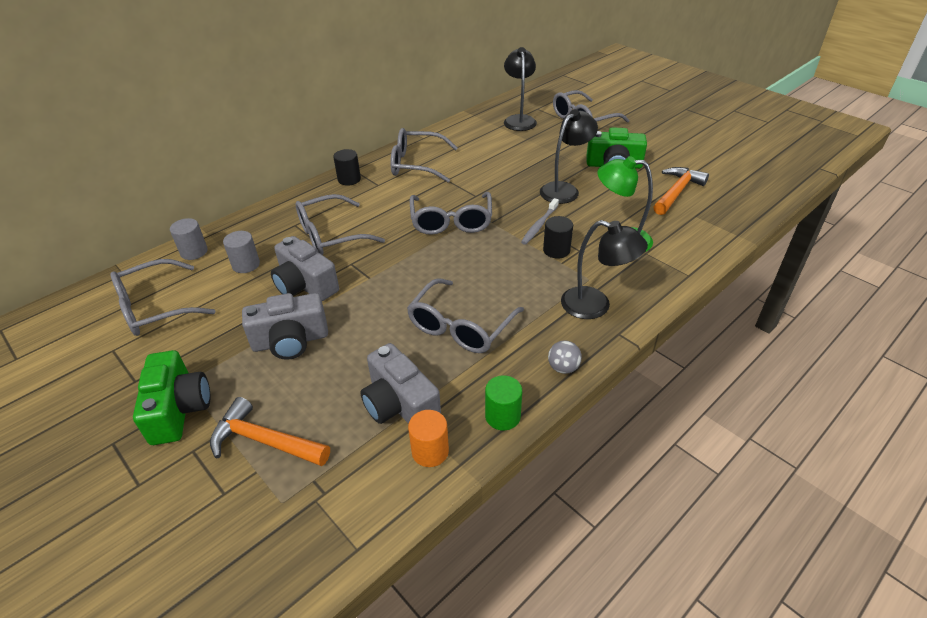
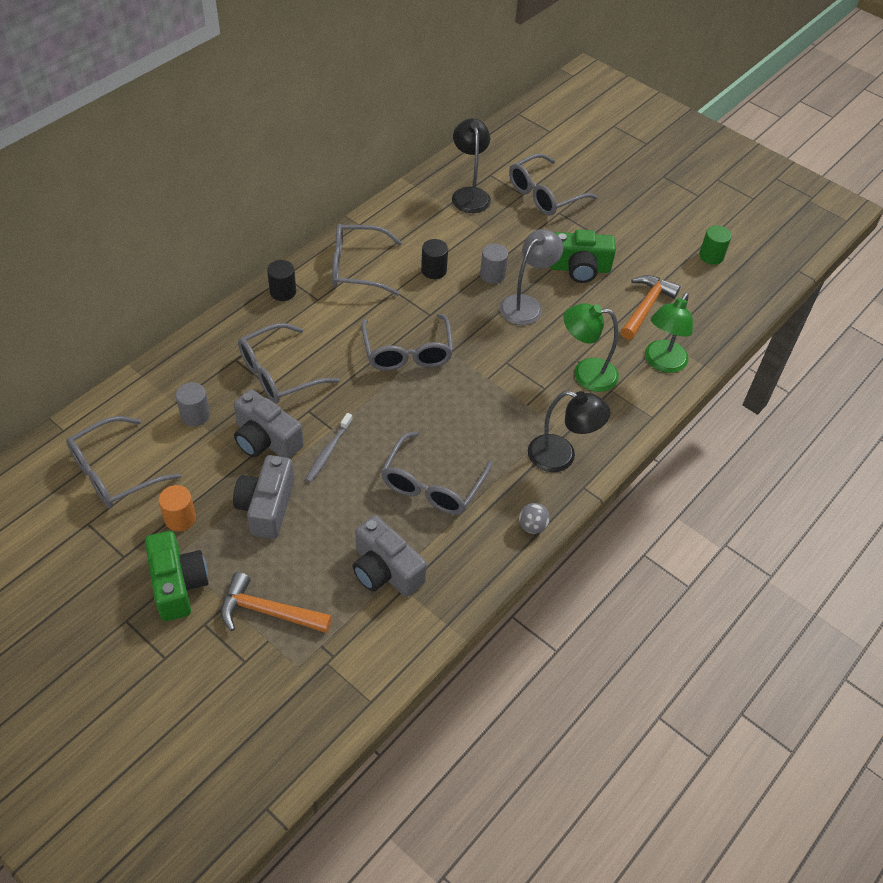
camera: 10 degrees left, 10 degrees up
(194, 252) = (132, 399): grey cylinder -> grey cylinder (492, 275)
(290, 341) = (267, 507): grey camera -> grey camera turned 120 degrees clockwise
(430, 451) = (419, 614): orange cylinder -> orange cylinder (180, 518)
(502, 416) = (480, 578): green cylinder -> green cylinder (711, 256)
(539, 225) = (501, 356): grey toothbrush -> grey toothbrush (328, 452)
(556, 250) = (521, 389): black cylinder -> black cylinder (434, 270)
(564, 189) = (526, 304): black lamp -> grey lamp
(695, 233) = (662, 363): none -> green lamp

